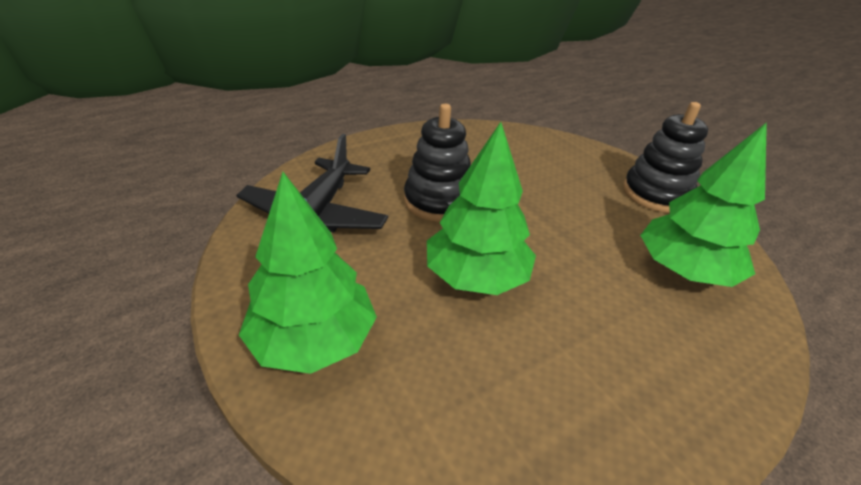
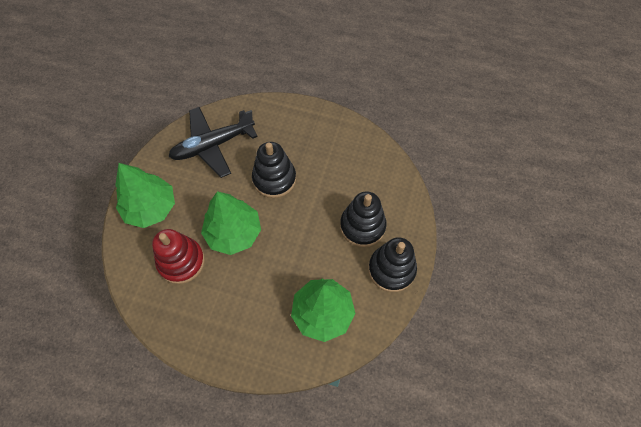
camera: 50 degrees right, 25 degrees up
(462, 364) = (181, 261): none -> red stacking toy
(579, 182) = (362, 226): none -> black stacking toy

